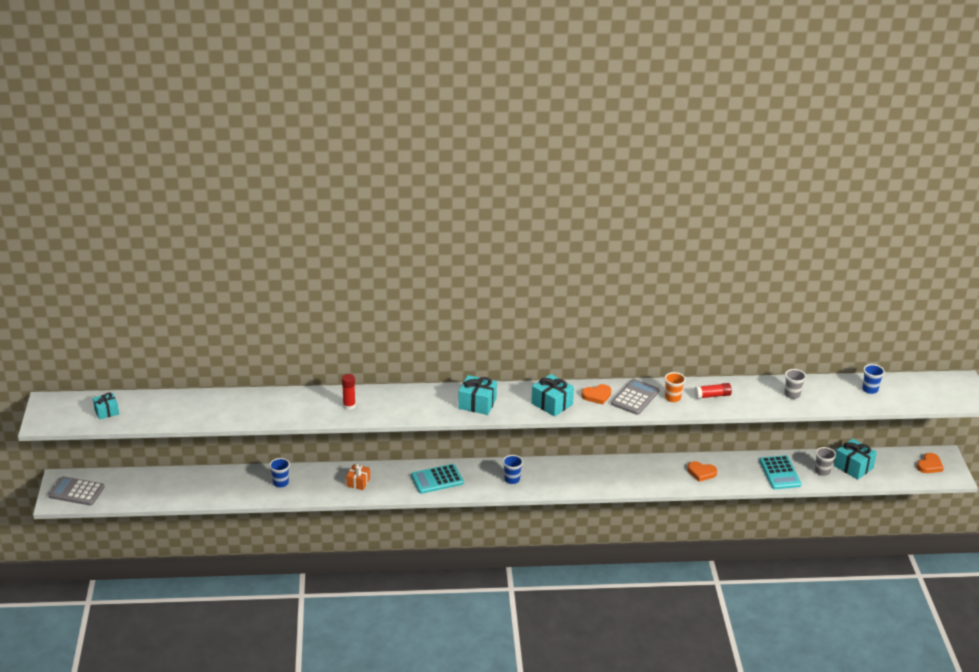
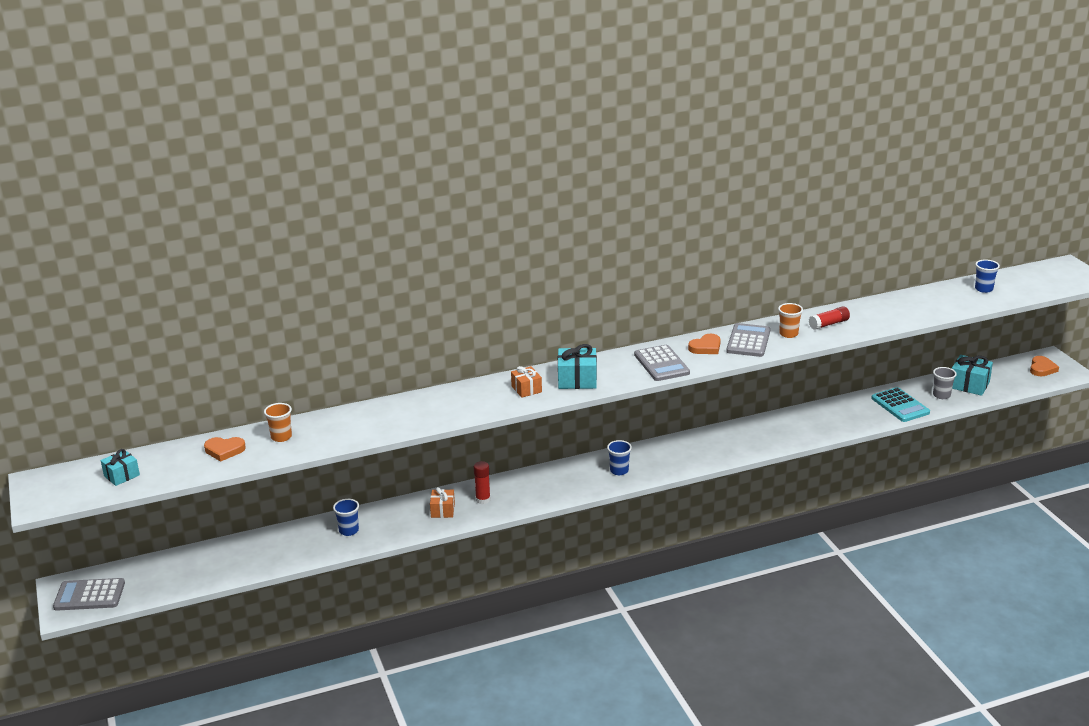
camera: 15 degrees left, 5 degrees down
(231, 404) = (281, 437): none -> orange cup
(349, 406) = (427, 410): red glue stick -> red glue stick (483, 499)
(433, 403) = (526, 389): none -> orange gift
(437, 479) = (534, 488): turquoise calculator -> none
(552, 404) = (661, 364): turquoise gift -> grey calculator
(701, 473) = (819, 422): orange heart -> orange heart (224, 450)
(792, 394) = (910, 308): grey cup -> none

